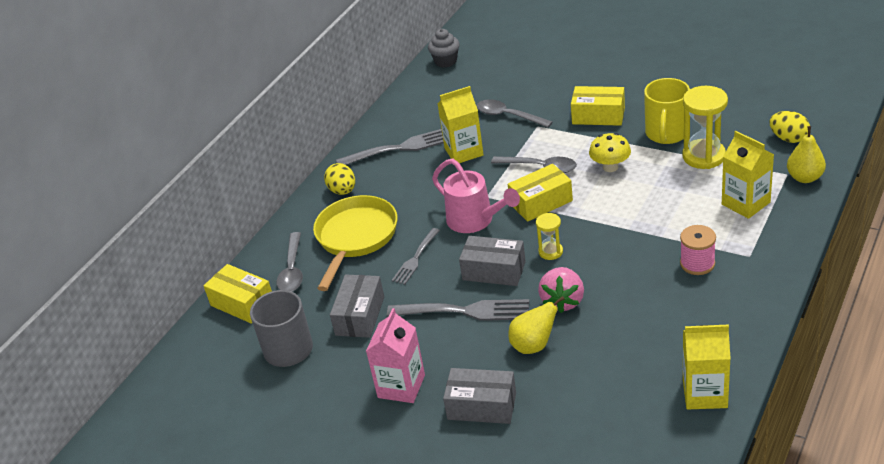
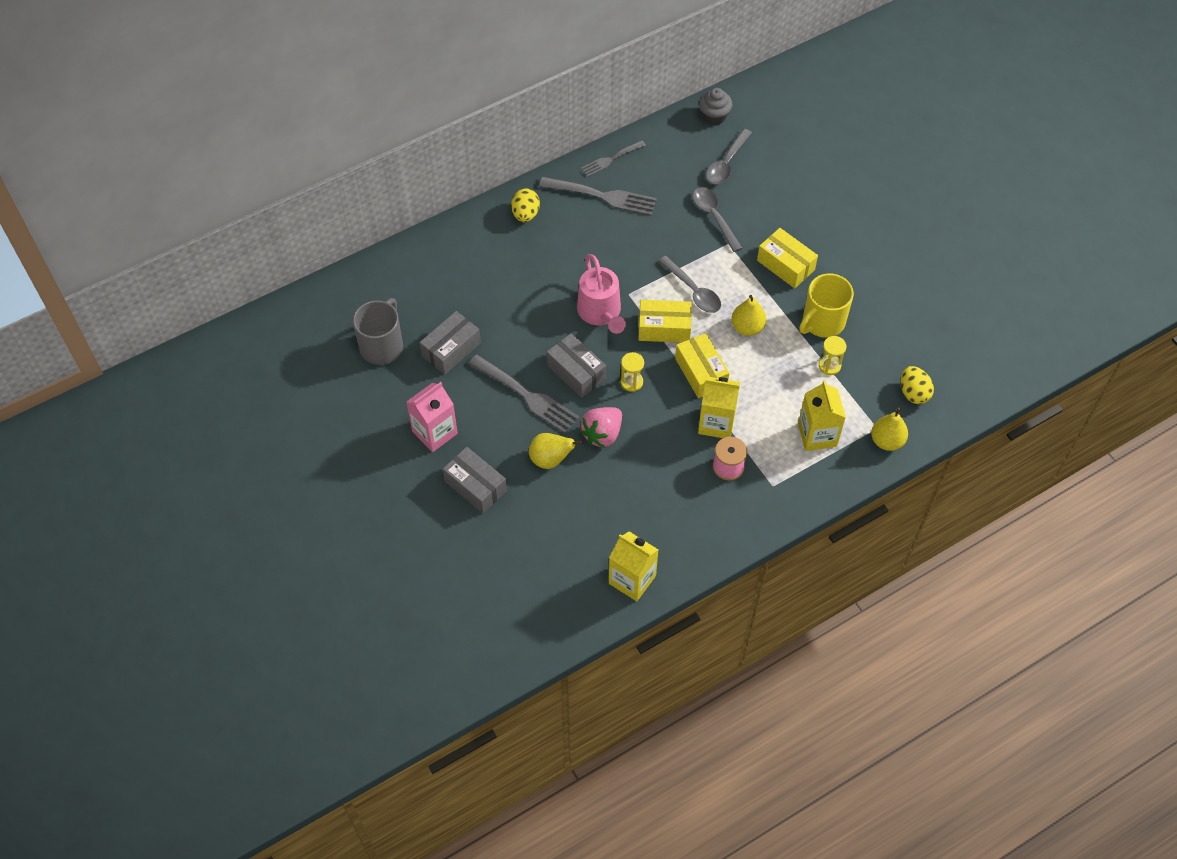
camera: 25 degrees right, 20 degrees up
(242, 303) = (378, 281): yellow box -> yellow box (701, 372)
(292, 270) = (434, 272): grey spoon -> grey spoon (726, 163)
(355, 237) = (501, 270): yellow pan -> none
(415, 258) = (529, 321): grey fork -> grey fork (611, 159)
(464, 152) = (648, 234): yellow carton -> yellow carton (716, 423)
(610, 167) = (747, 327): yellow mushroom -> yellow pear
(704, 156) = (829, 366): yellow hourglass -> yellow hourglass, size x0.54

